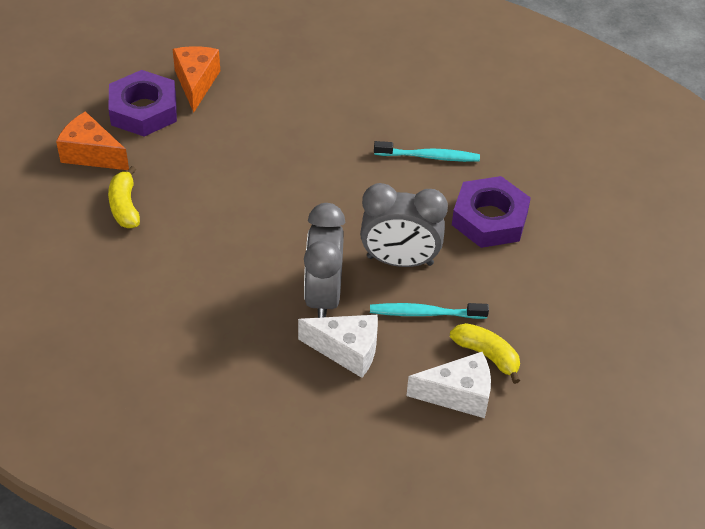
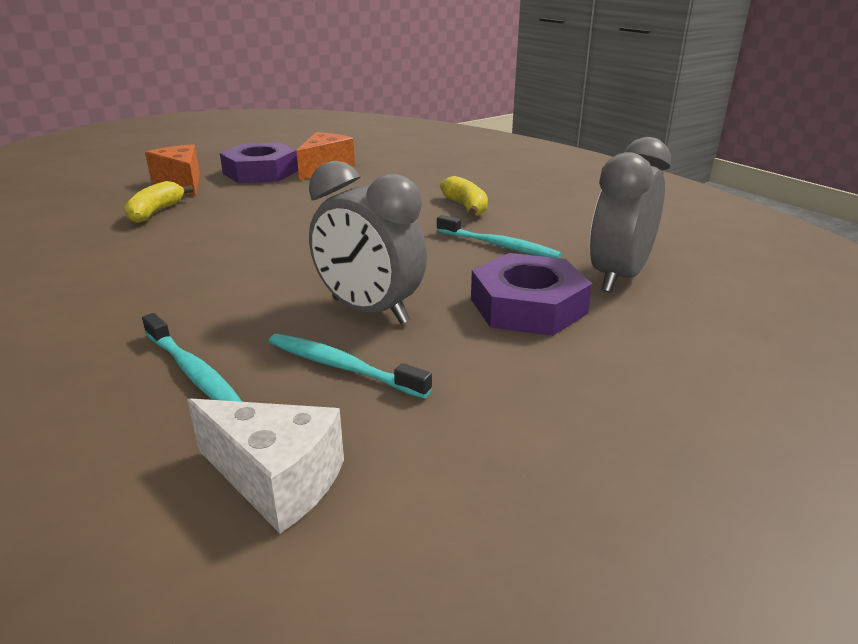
camera: 30 degrees right, 20 degrees down
(323, 296) = (239, 315): grey clock -> grey clock (618, 277)
(347, 351) = (193, 372): white cheese -> turquoise toothbrush
(487, 355) = (379, 444): yellow banana -> yellow banana (466, 207)

